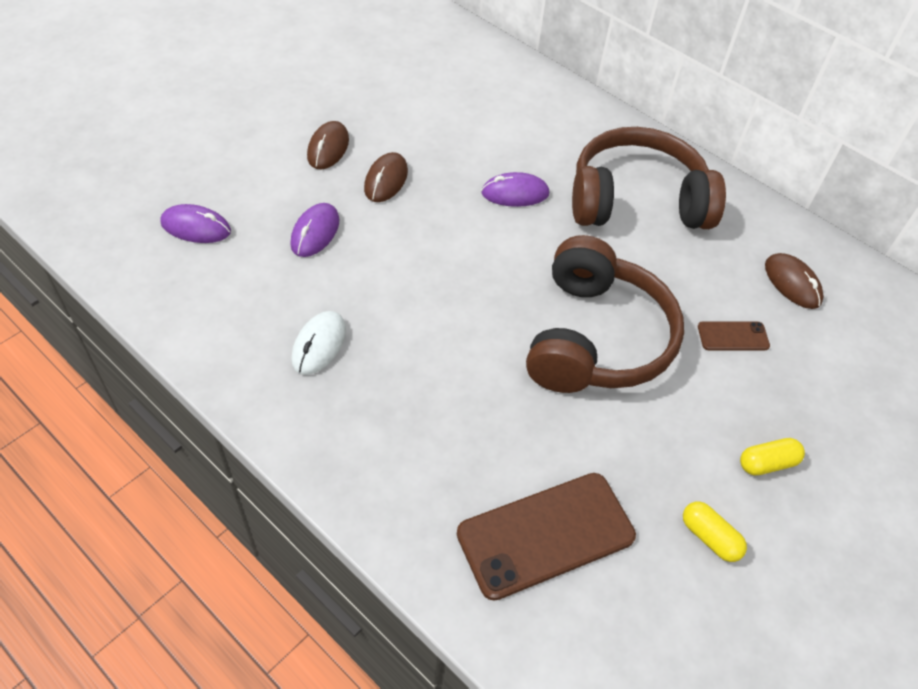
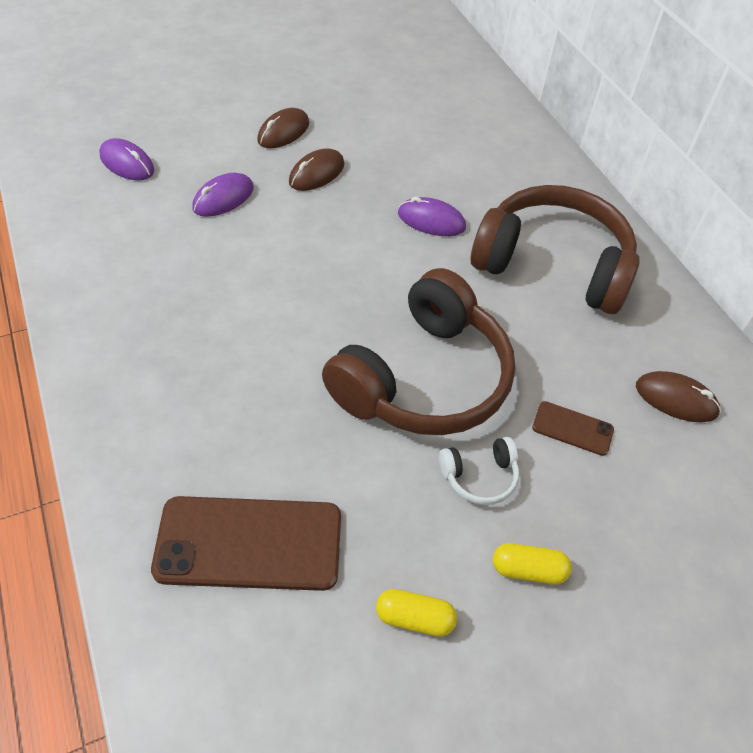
camera: 25 degrees right, 0 degrees up
(319, 345) = (161, 293): white mouse -> none
(688, 404) = (480, 477): none -> white headphones
(709, 537) = (414, 618): yellow capsule -> yellow capsule turned 60 degrees counterclockwise
(792, 283) = (676, 399): brown mouse -> brown mouse turned 60 degrees counterclockwise

